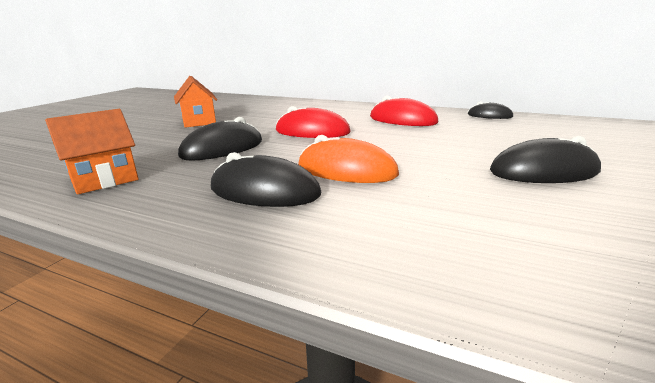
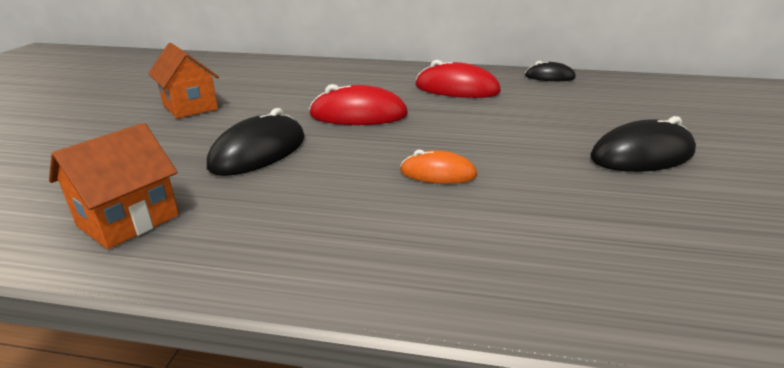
camera: 15 degrees left, 5 degrees up
(264, 191) = (361, 215): black mouse -> none
(346, 170) = (438, 173): orange mouse -> orange mouse, size x0.61

